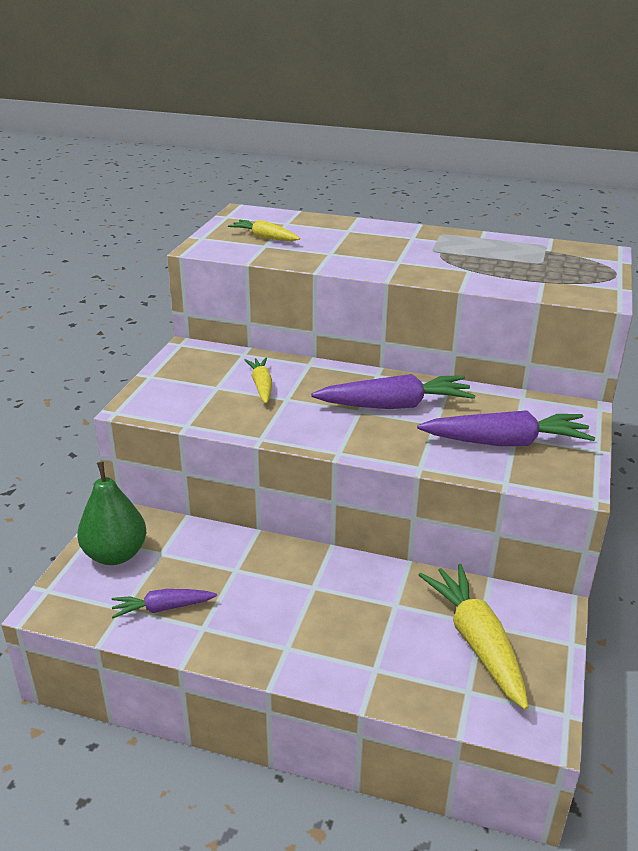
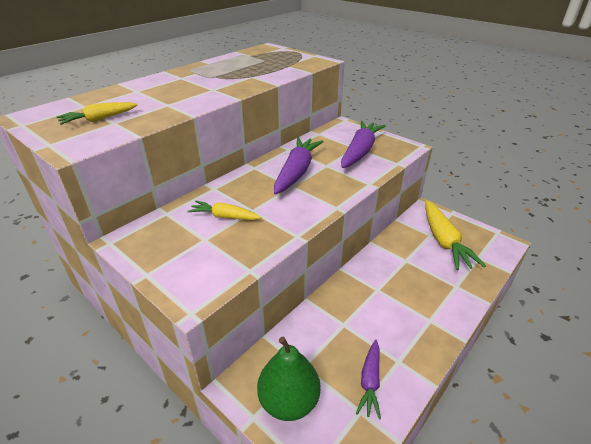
camera: 65 degrees left, 5 degrees up
(477, 642) = (443, 241): yellow carrot -> yellow carrot turned 105 degrees counterclockwise

